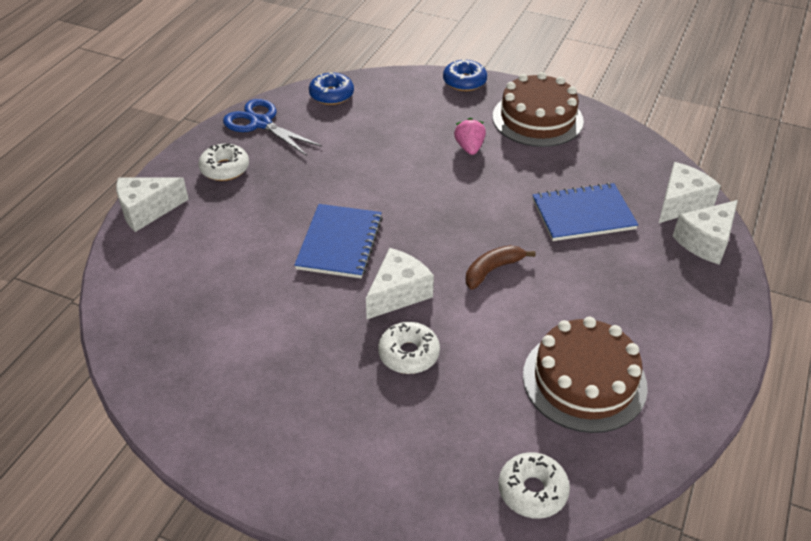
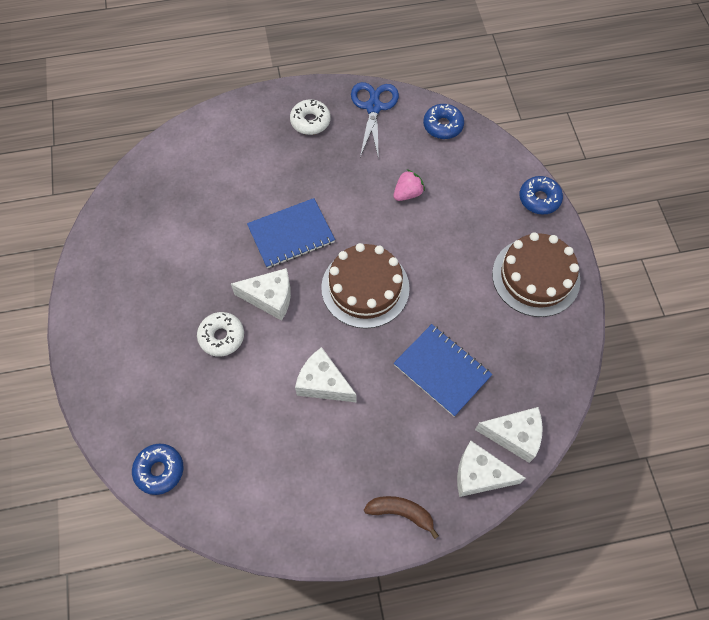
camera: 55 degrees right, 20 degrees up
(147, 210) = (239, 111): white cheese -> white cheese (323, 383)
(469, 148) = (457, 251): pink strawberry -> pink strawberry (407, 193)
(492, 270) = (334, 342): brown banana -> brown banana (401, 513)
(532, 491) = (159, 470): white donut -> blue donut
(584, 380) = (270, 456): brown cake -> brown cake (365, 287)

